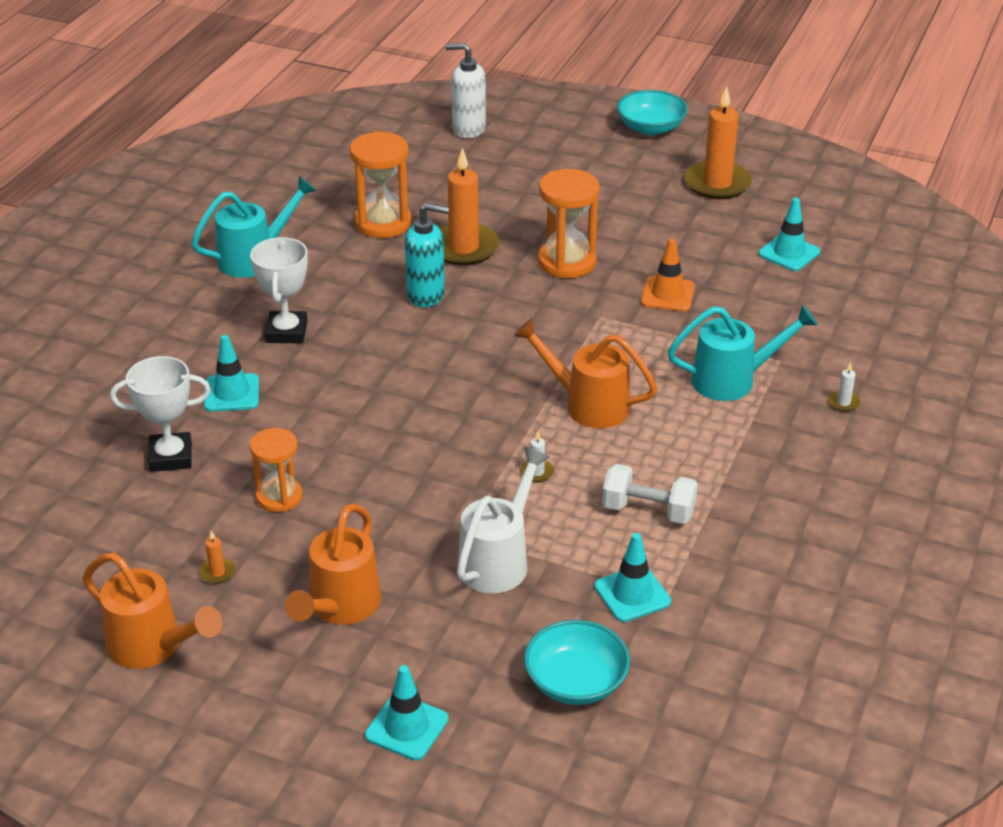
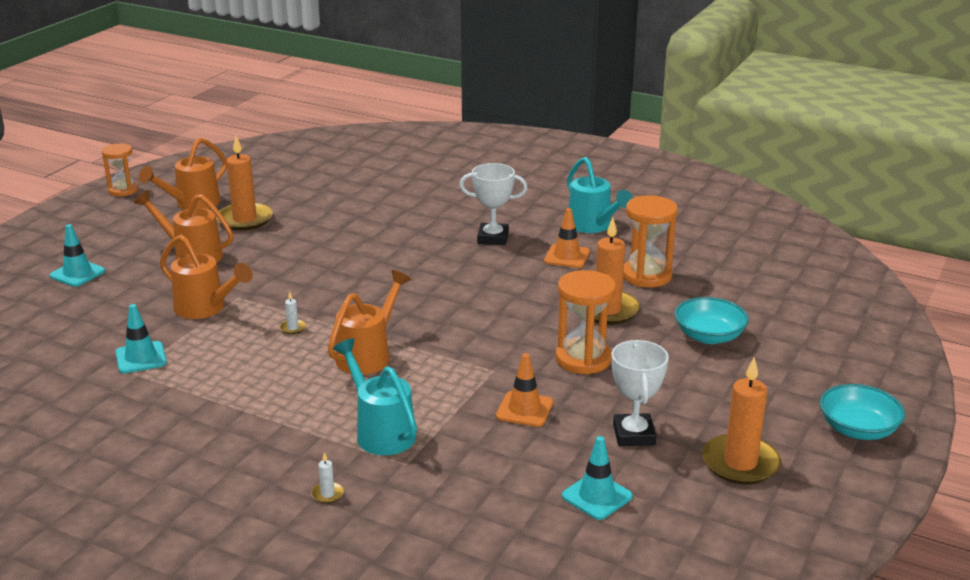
camera: 95 degrees right, 10 degrees down
(170, 457) = (361, 204): white trophy -> white trophy (633, 435)
(217, 572) = (245, 219): orange candle -> orange candle, size x2.49
(231, 393) = (423, 221): turquoise traffic cone -> none
(279, 497) = (307, 236): orange hourglass -> orange hourglass (123, 190)
(337, 275) = (567, 256): none -> orange traffic cone
(426, 295) = (535, 292): turquoise soap dispenser -> none
(468, 129) = (822, 320): white soap dispenser -> none
(498, 560) = (205, 308): white watering can -> orange watering can
(576, 682) = (73, 330): turquoise bowl -> turquoise bowl (709, 336)
(648, 511) = (226, 372): white dumbbell -> none
(732, 380) = (381, 432): turquoise watering can -> turquoise watering can turned 150 degrees clockwise

